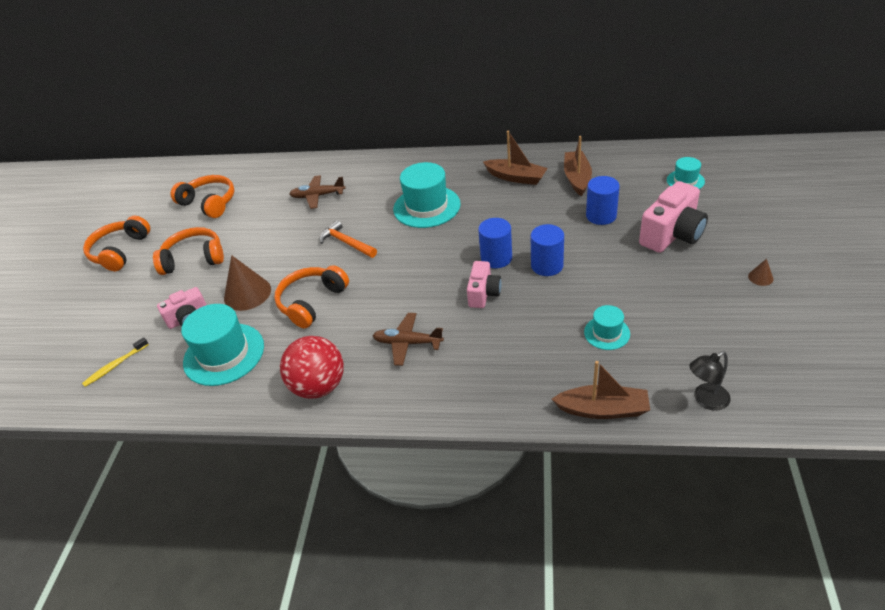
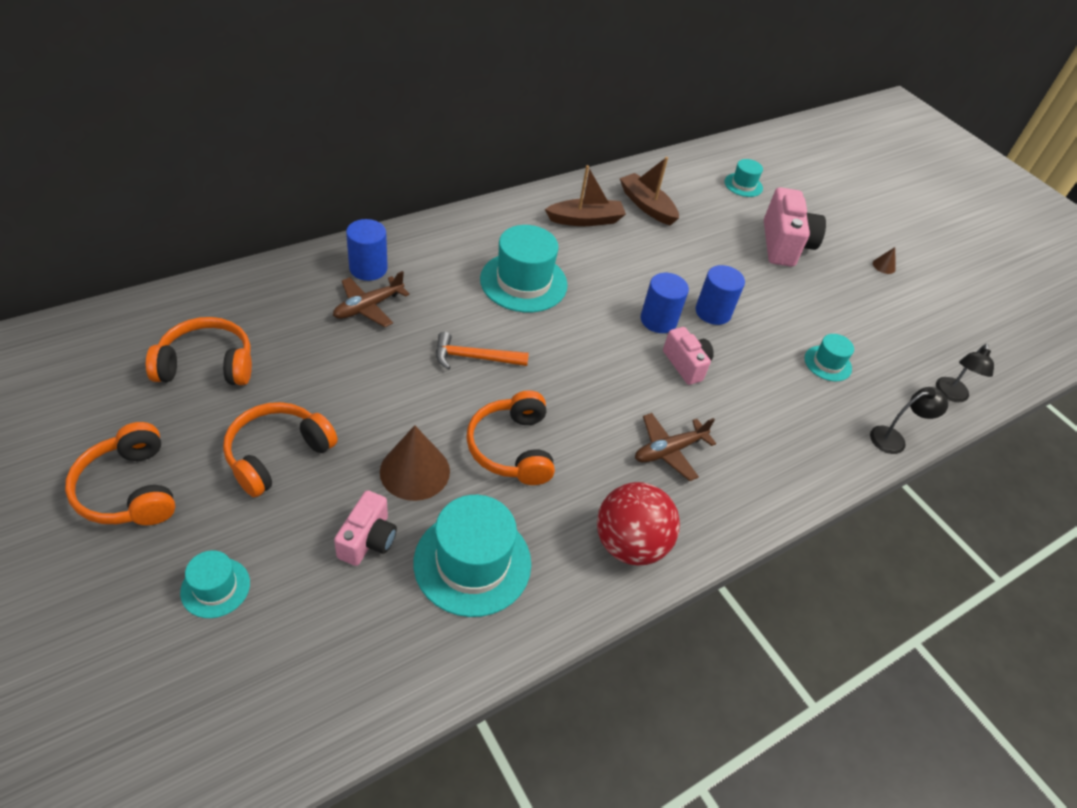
camera: 50 degrees left, 5 degrees up
(106, 311) = (215, 587): none -> turquoise hat
(115, 366) = (329, 656): yellow toothbrush -> none
(601, 215) = (708, 242): blue cylinder -> blue cylinder (368, 268)
(603, 409) = (894, 439): brown boat -> black lamp

